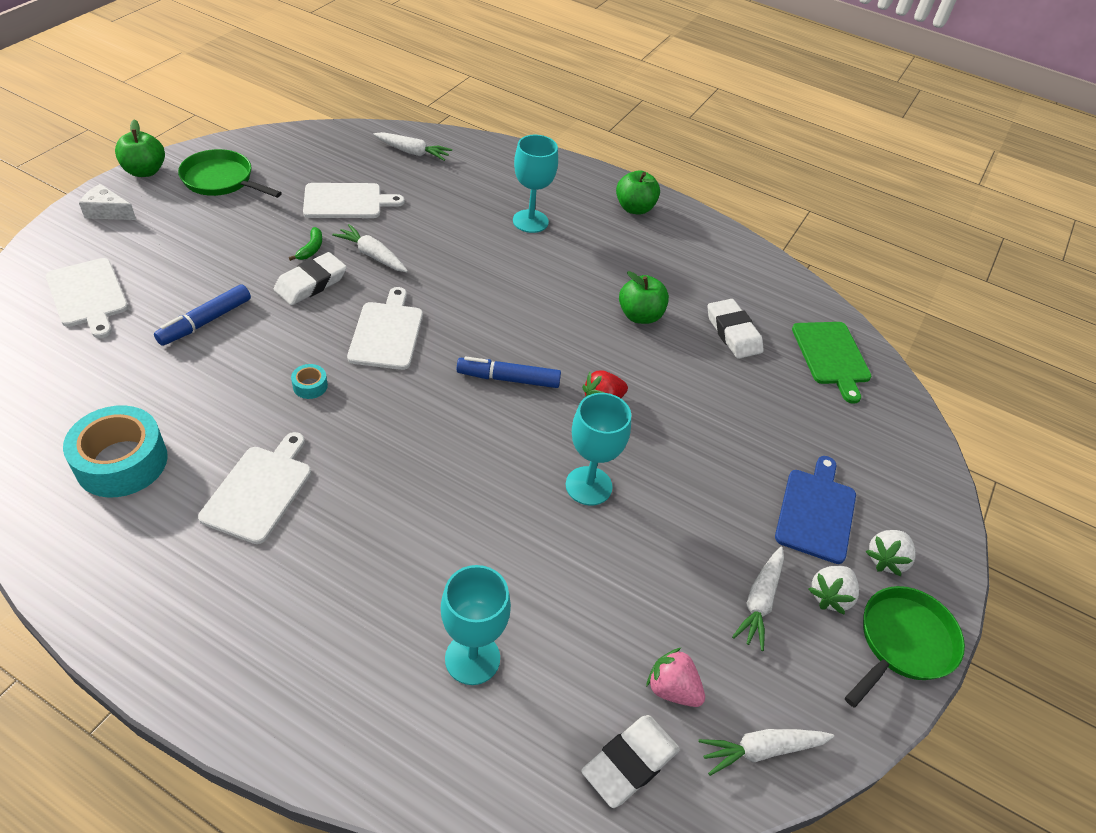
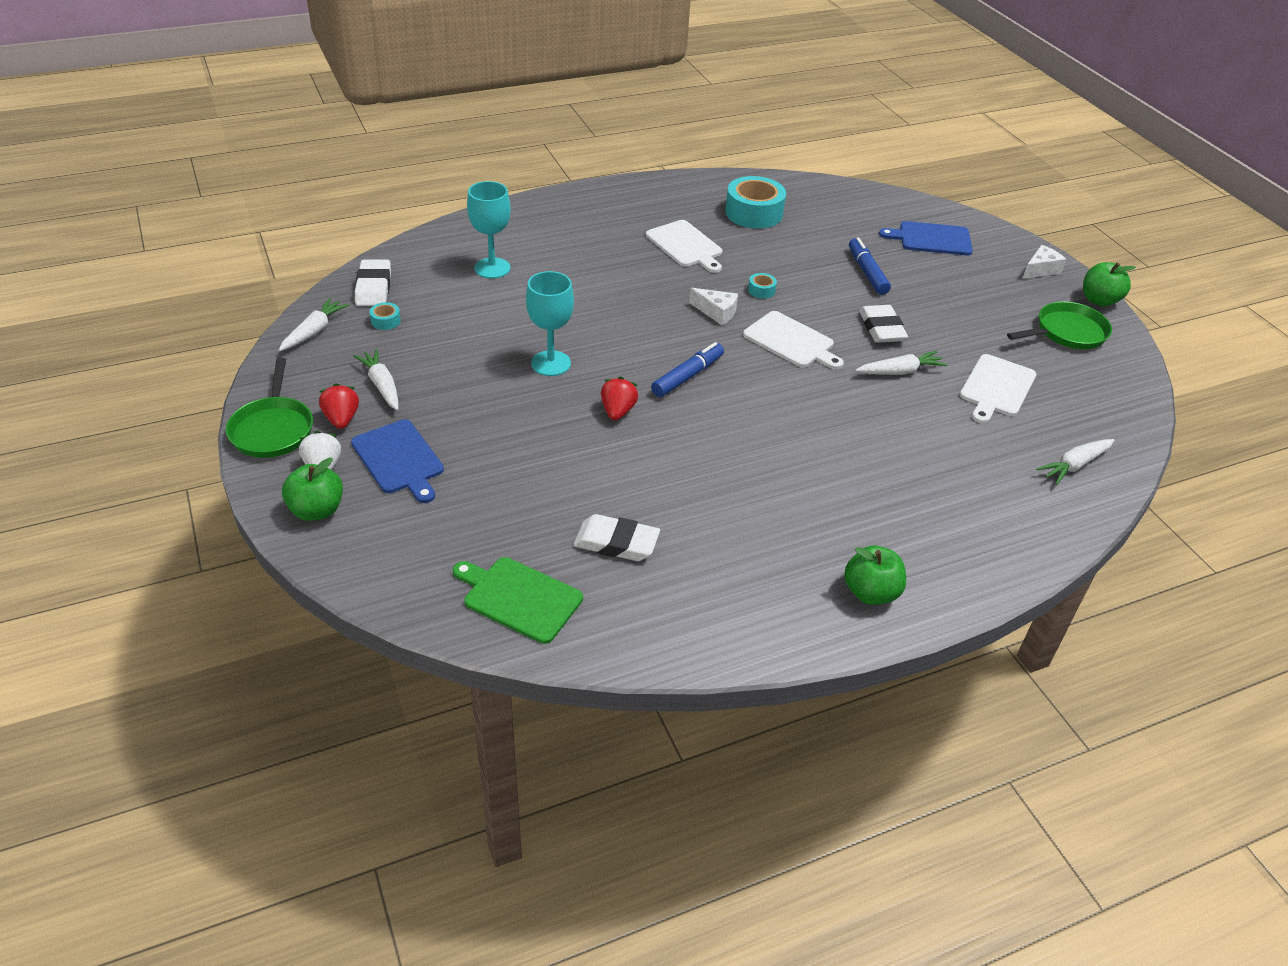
camera: 130 degrees right, 5 degrees down
(88, 295) = (931, 239): white cutting board -> blue cutting board
(311, 249) = (930, 344): green banana -> none
(383, 403) = (716, 312): none -> white cheese
(530, 221) = (895, 493): turquoise goblet -> none
(640, 316) = (694, 491): green apple -> green apple (317, 510)
(672, 689) = (385, 321): pink strawberry -> turquoise tape
(830, 596) = (341, 419): white strawberry -> red strawberry

